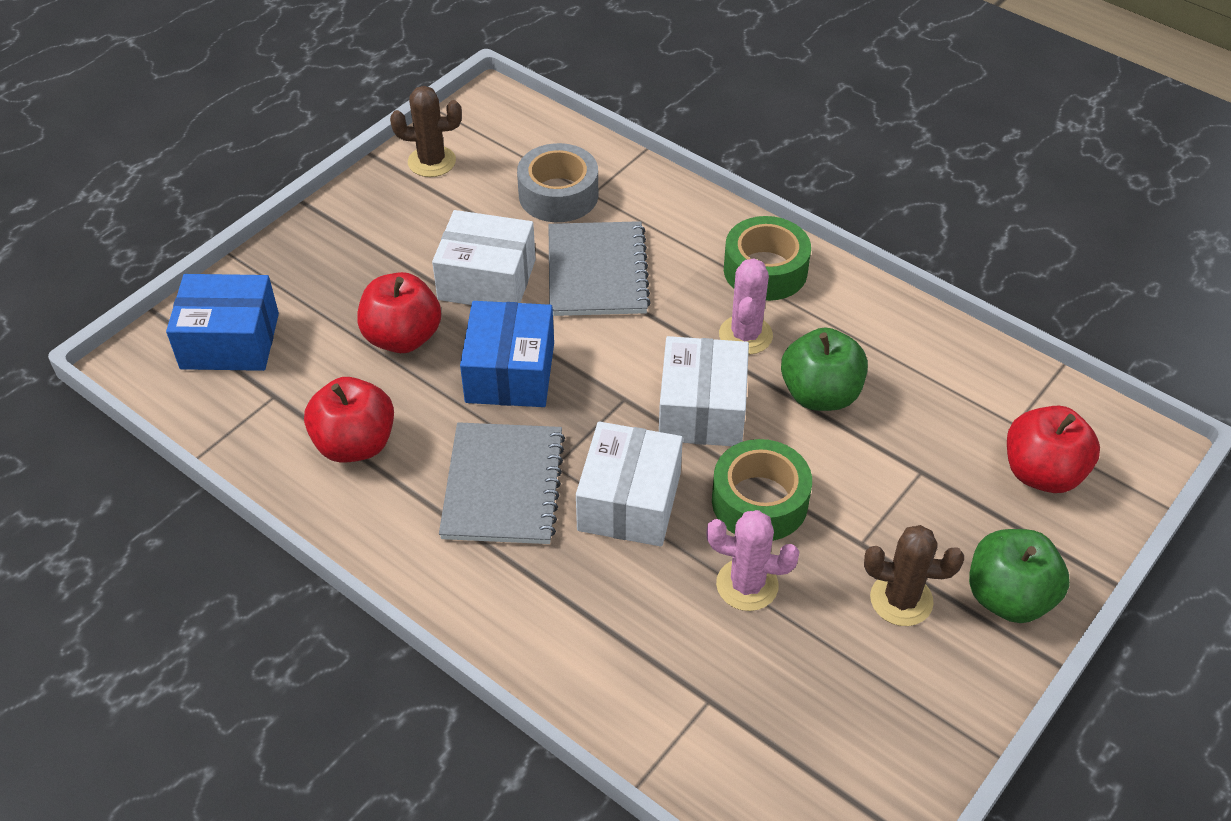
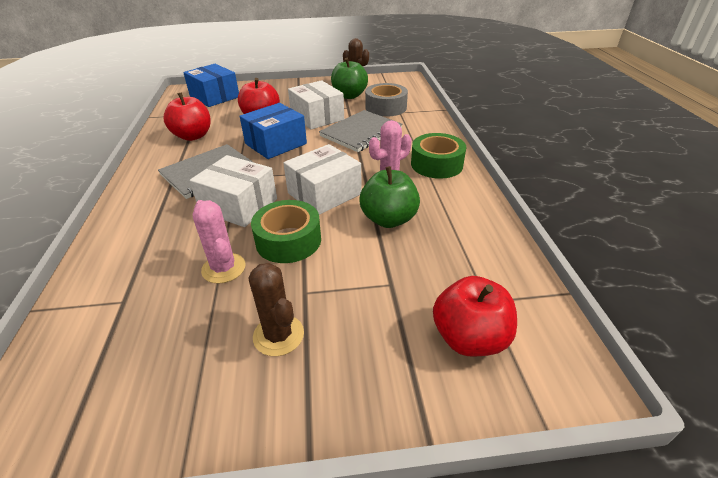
camera: 45 degrees right, 10 degrees down
(629, 501) = (239, 205): white box -> white box turned 60 degrees clockwise
(1008, 597) = (341, 389): green apple -> green apple (349, 96)

